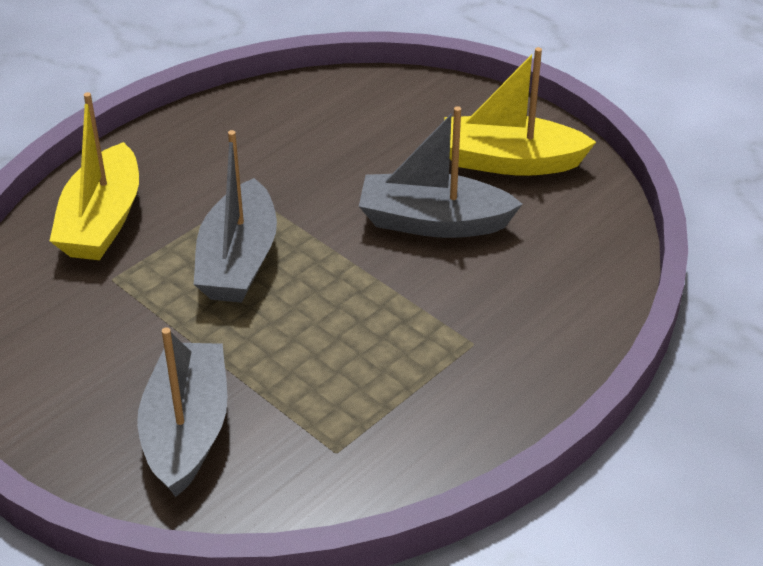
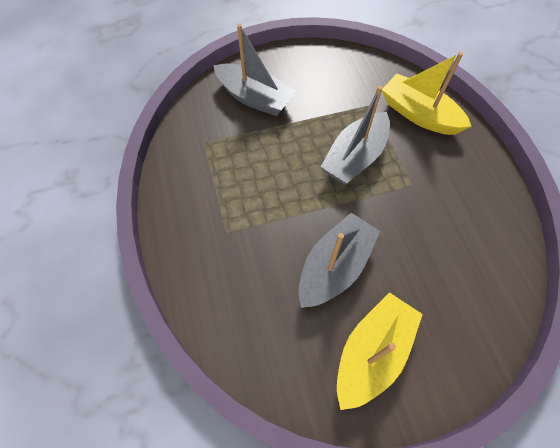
camera: 120 degrees right, 20 degrees up
(238, 261) = (355, 157): grey boat -> grey boat turned 90 degrees counterclockwise

